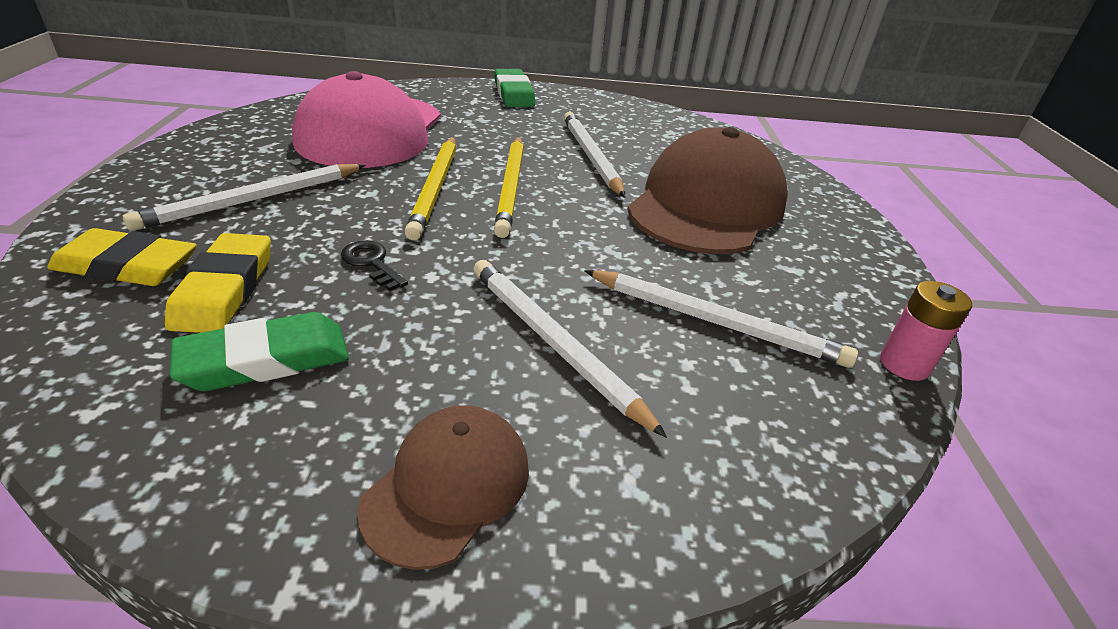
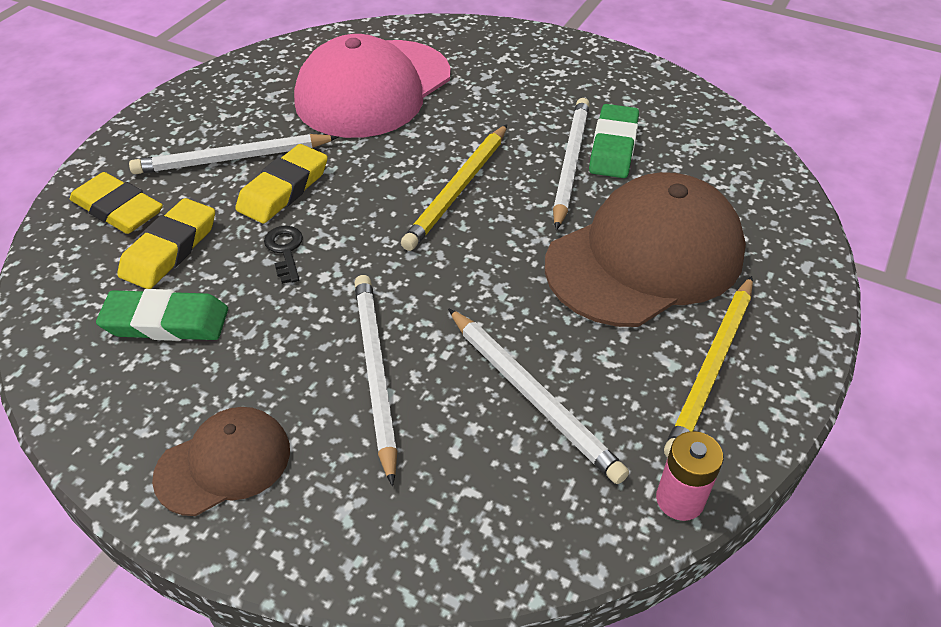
camera: 30 degrees right, 10 degrees up
(332, 215) = (284, 189): none -> yellow eraser
(435, 188) = (387, 176): yellow pencil -> yellow pencil (711, 367)
(514, 94) = (553, 53): green eraser -> green eraser (613, 147)

